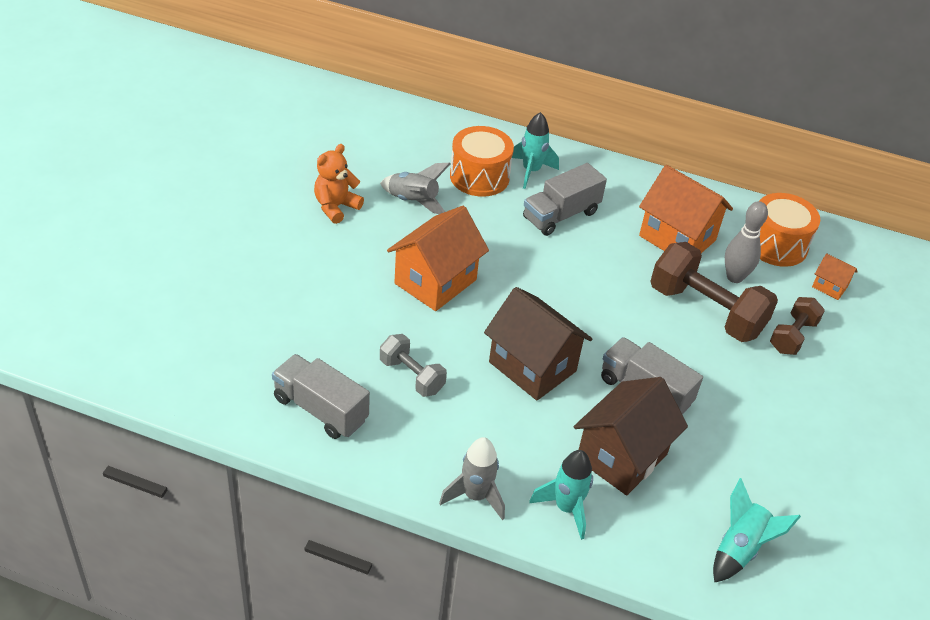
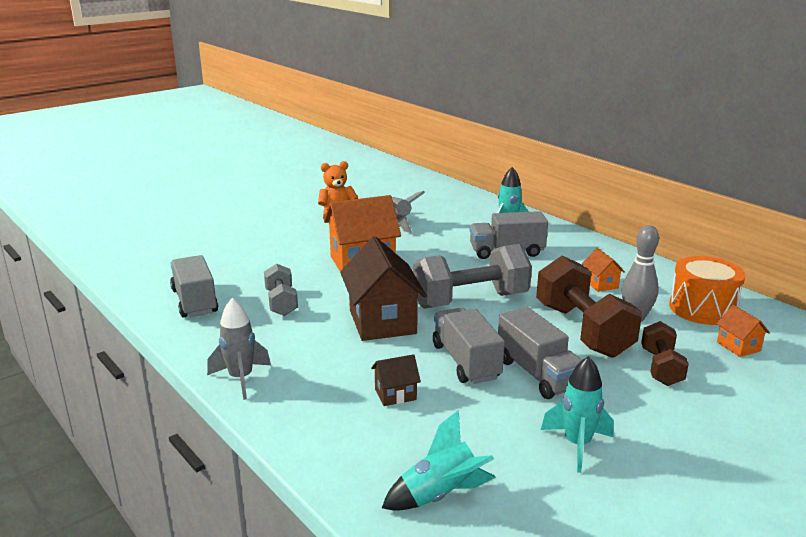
camera: 35 degrees right, 20 degrees down
(479, 177) = (462, 222): orange drum -> none
(566, 508) = (305, 410): turquoise rocket -> turquoise rocket (577, 445)
(585, 305) = (470, 300): none -> grey dumbbell
(621, 456) = (395, 394): brown house -> brown house, size x0.47
(677, 238) = (601, 284): orange house -> orange house, size x0.47
(710, 383) = (538, 374): none -> grey truck
(792, 336) = (661, 367): brown dumbbell -> brown dumbbell turned 60 degrees counterclockwise

